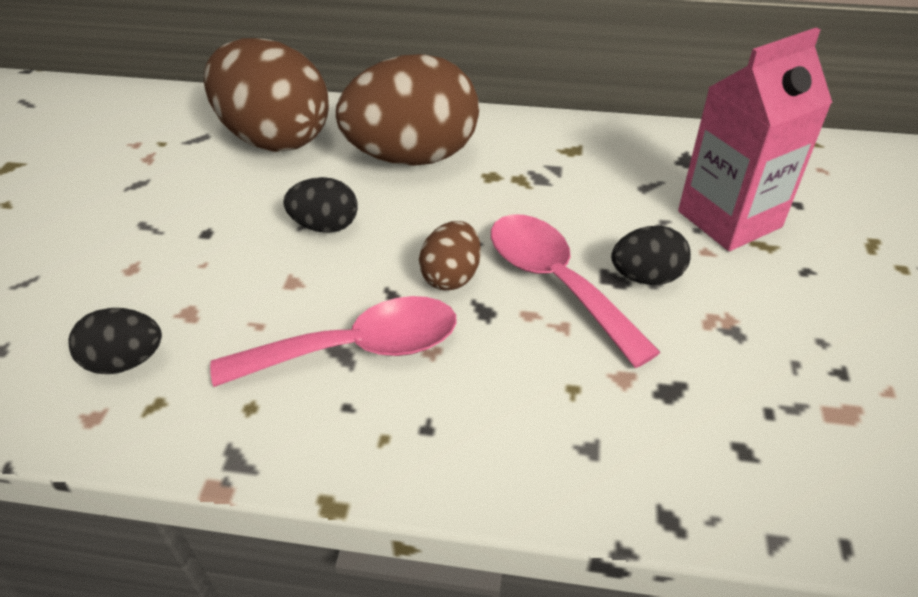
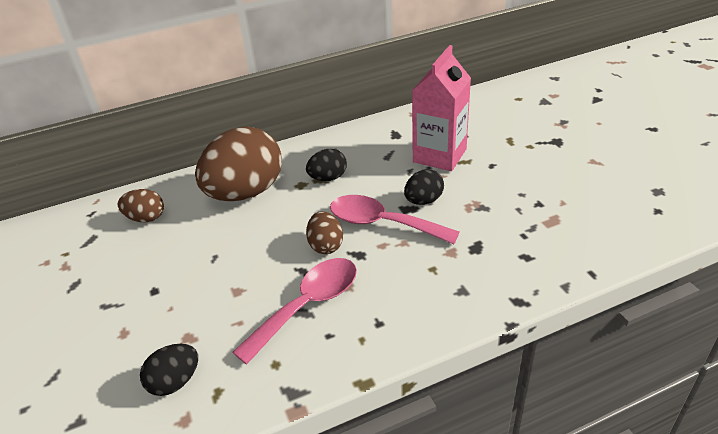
camera: 30 degrees left, 5 degrees down
(275, 138) = (146, 218): brown egg -> brown egg, size x0.47
(325, 226) = (228, 253): black egg -> black egg (328, 178)

